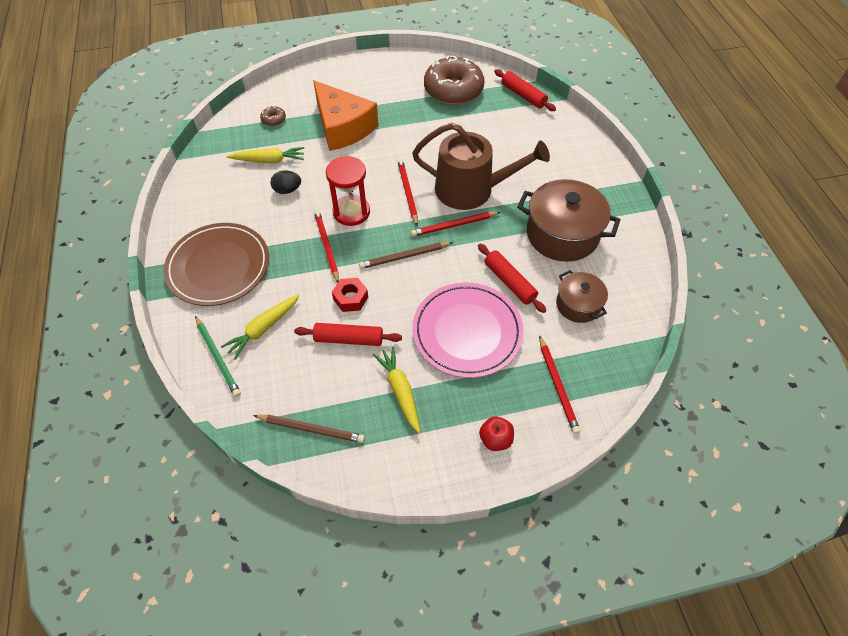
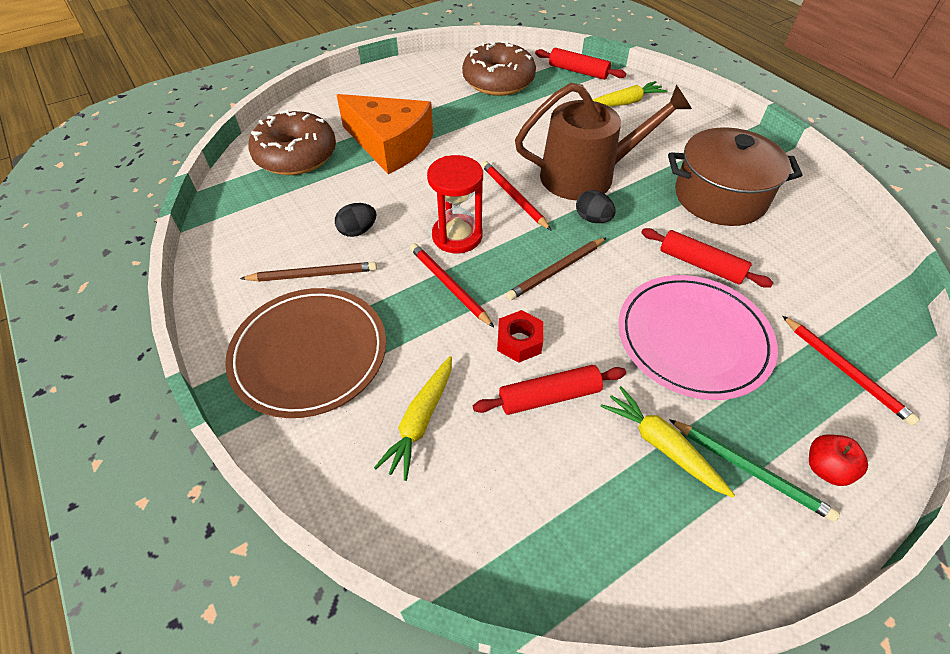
camera: 20 degrees left, 5 degrees down
(218, 357) = (373, 486): green pencil -> green pencil (750, 470)
(269, 160) = (314, 202): yellow carrot -> yellow carrot (625, 103)
(274, 119) = (296, 156): brown donut -> brown donut, size x2.49
(311, 429) = (574, 548): brown pencil -> brown pencil (313, 274)
(454, 225) = (592, 219): red pencil -> black egg
(578, 304) = (794, 268): brown pot -> none

